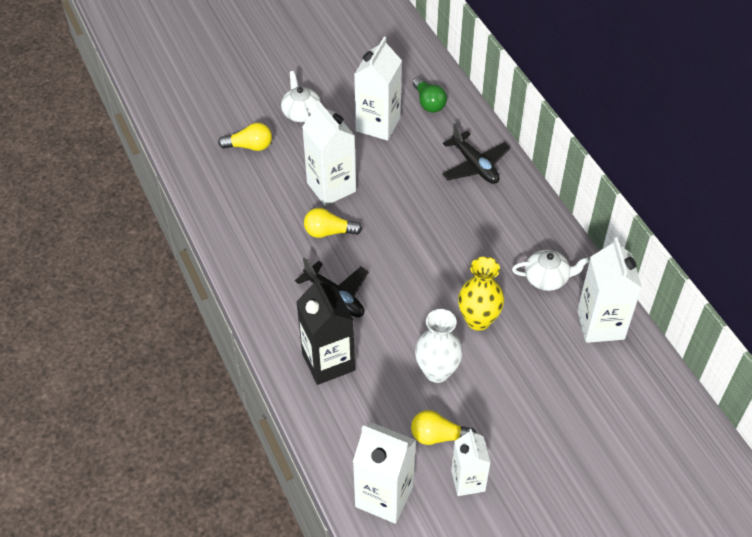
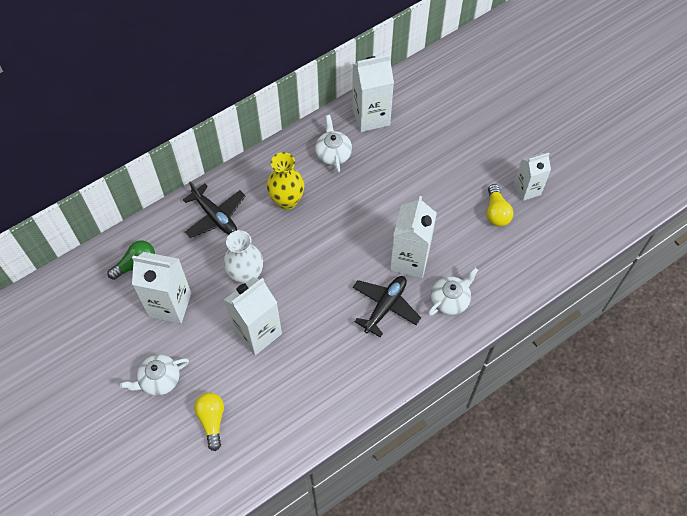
camera: 100 degrees left, 10 degrees up
(328, 362) = (450, 300): black carton -> white teapot
(329, 232) = (312, 324): yellow light bulb -> none
(384, 496) = (556, 241): white carton -> white carton (409, 260)
(437, 371) = (439, 220): white vase -> white vase (246, 276)
(475, 165) = (215, 216): black plane -> black plane turned 90 degrees clockwise
(478, 320) = (384, 197): yellow vase -> yellow vase (287, 201)

